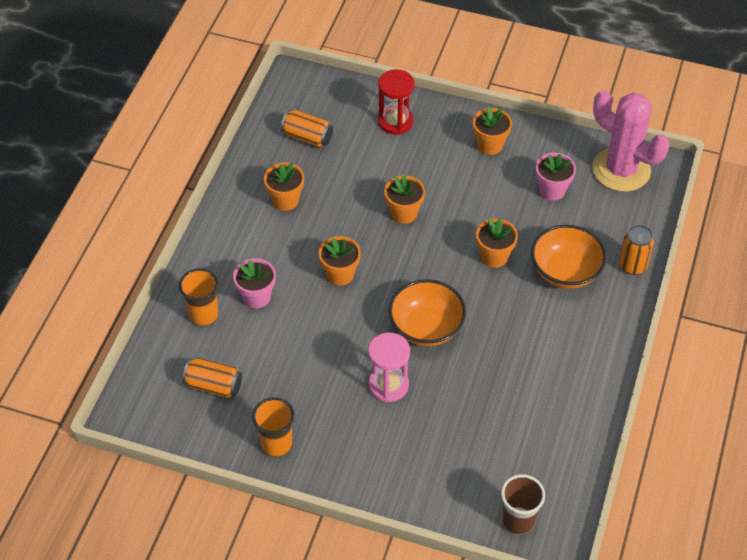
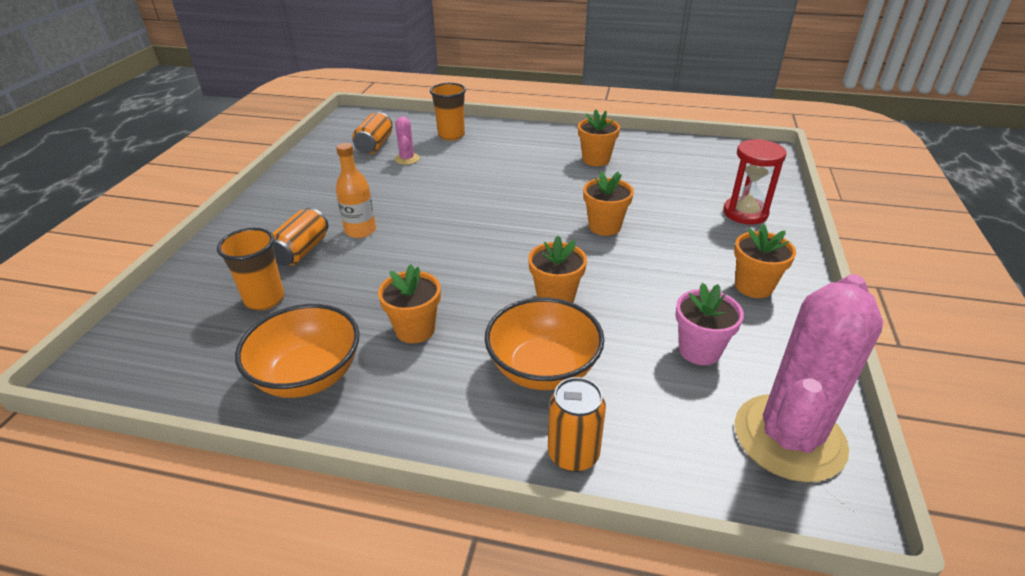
camera: 85 degrees right, 15 degrees down
(253, 354) = (407, 159): none -> pink cactus
(256, 297) = (473, 155): pink flower pot -> none
(276, 444) = (305, 177): orange cup -> orange cup (264, 299)
(307, 137) = (686, 164): orange can -> orange can (301, 251)
(340, 274) = (507, 194): orange flower pot -> orange flower pot (415, 329)
(388, 385) = (360, 231): pink hourglass -> orange bottle
(426, 327) = (437, 251): orange bowl -> orange bowl (308, 375)
(518, 521) = (140, 333): brown cup -> none

